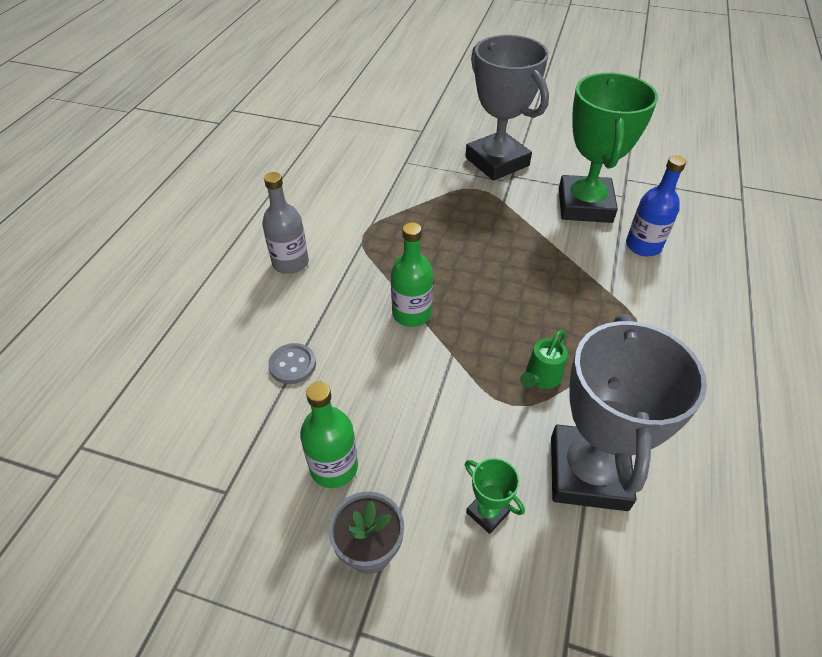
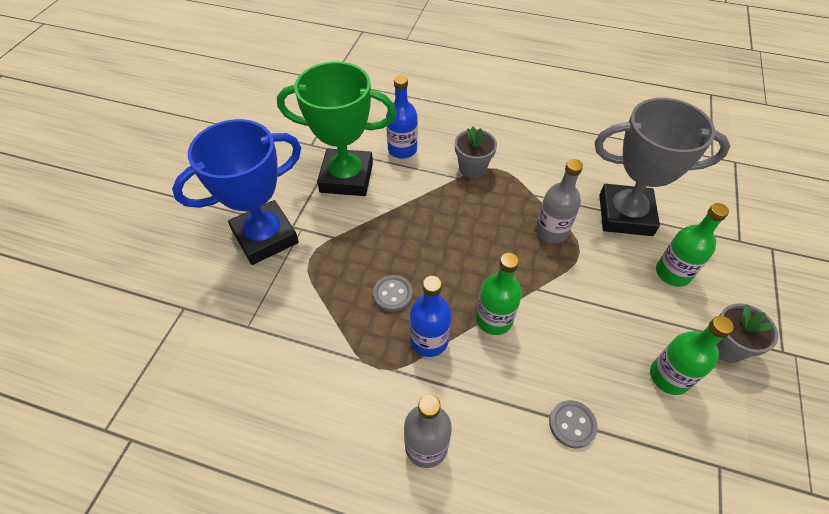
camera: 90 degrees left, 5 degrees up
(389, 265) = (429, 340): none -> blue bottle
(439, 241) = (393, 294): none -> grey button
(487, 512) = (672, 273): green trophy -> green bottle
(497, 162) = (265, 237): grey trophy -> blue trophy
(540, 378) = (551, 231): green watering can -> grey bottle
(631, 307) = (472, 168): none -> grey flower pot

